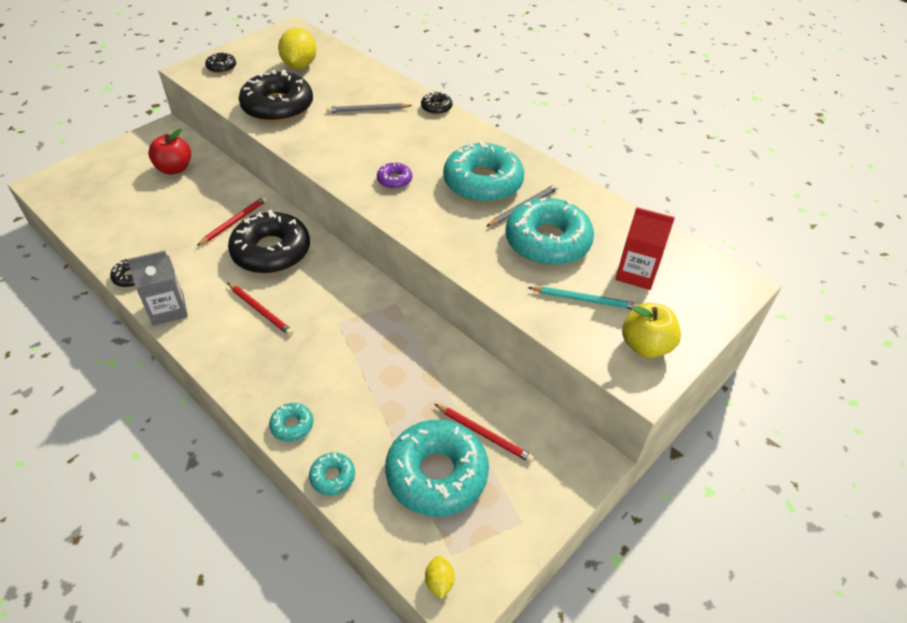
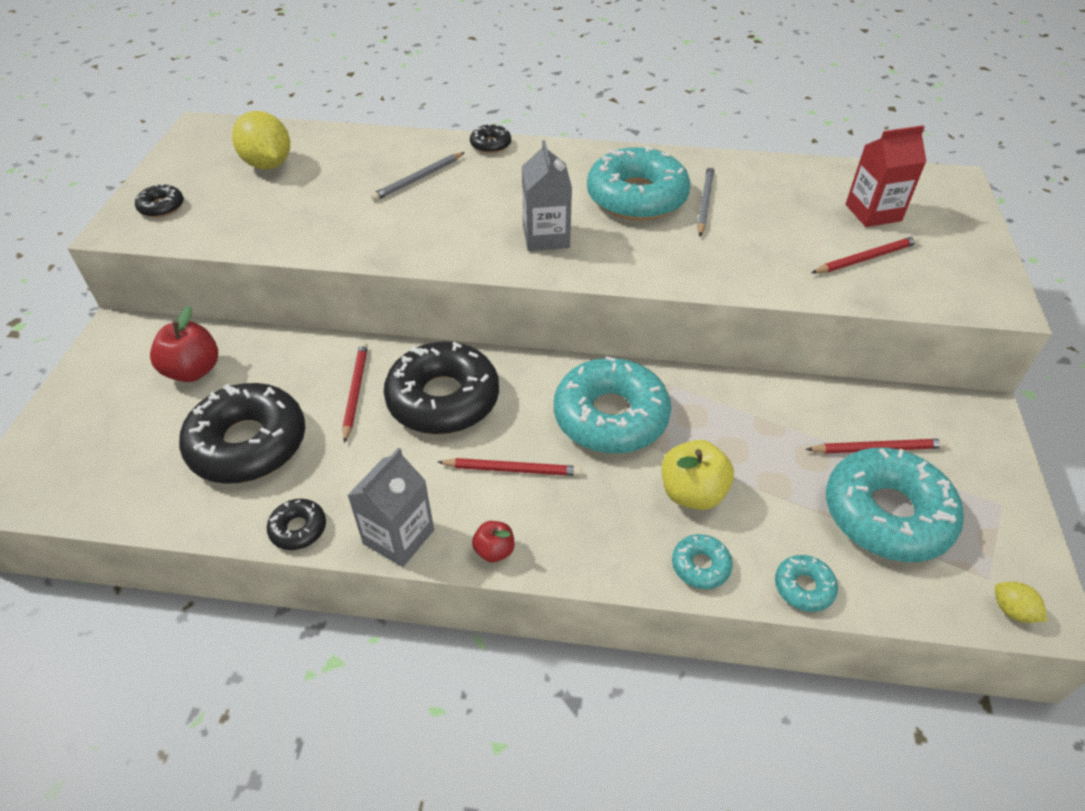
camera: 35 degrees left, 0 degrees up
(202, 346) = (494, 551): none -> red apple
(278, 107) = (302, 221): black donut -> black donut (248, 444)
(394, 180) = (546, 237): purple donut -> grey carton
(547, 241) = (767, 223): turquoise donut -> turquoise donut (610, 417)
(584, 300) = (866, 258): turquoise pencil -> red pencil
(645, 346) = (961, 270): yellow apple -> yellow apple (692, 493)

